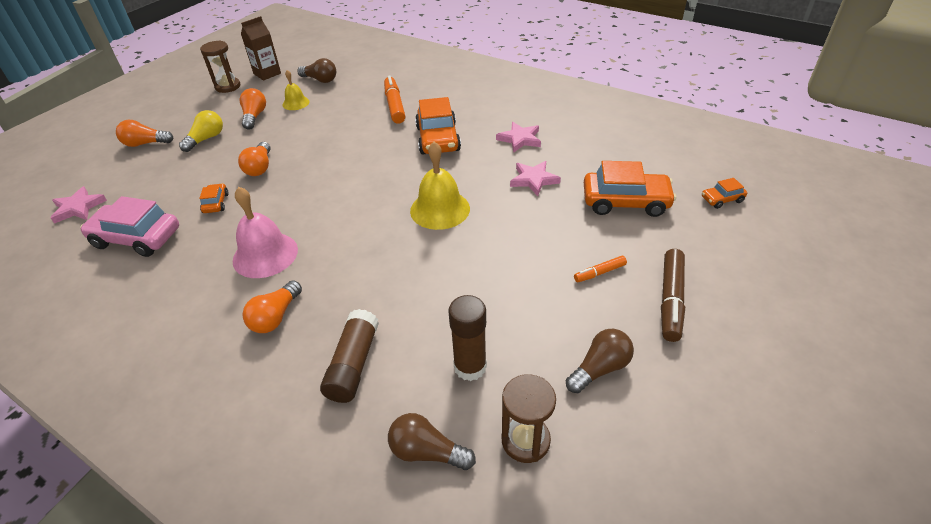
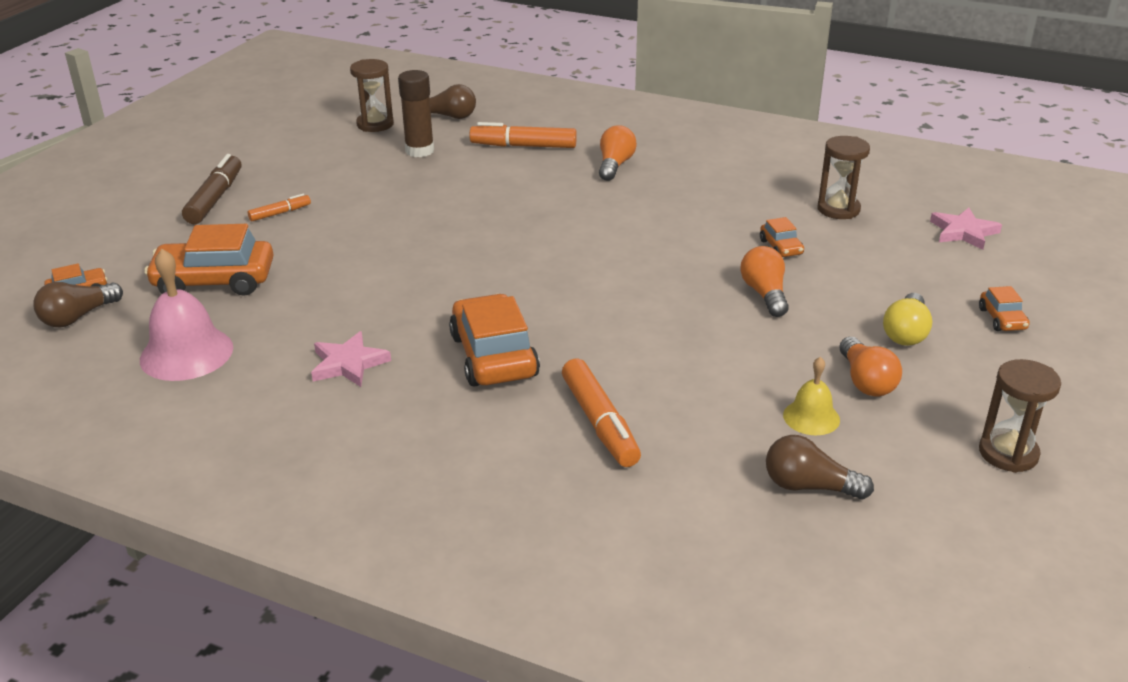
camera: 170 degrees right, 10 degrees down
(137, 238) = (838, 209): pink car -> brown hourglass
(145, 143) = (1002, 319): orange light bulb -> orange car
(265, 255) = (666, 205): pink bell -> pink bell (186, 353)
(267, 73) = (958, 500): brown carton -> none
(353, 364) = (523, 146): brown glue stick -> orange marker
(440, 209) = (469, 258): yellow bell -> none
(533, 180) = (336, 301): pink star -> none
(600, 368) = (305, 156): brown light bulb -> brown light bulb (78, 317)

